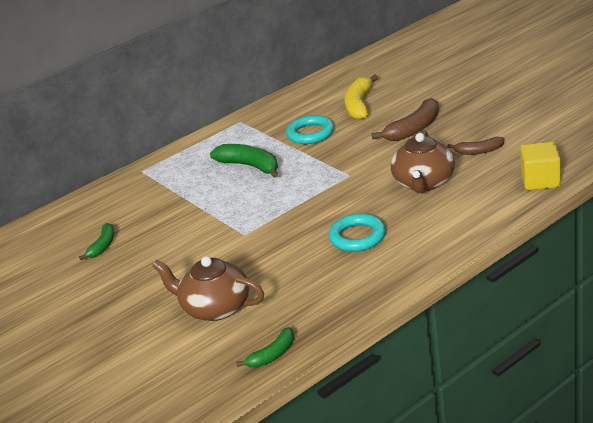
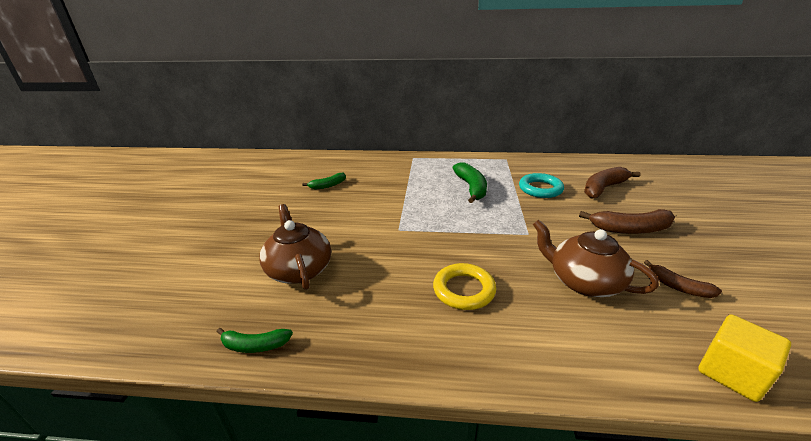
camera: 40 degrees right, 0 degrees up
(357, 237) = (464, 290): turquoise ring -> yellow ring
(359, 105) = (603, 188): yellow banana -> brown banana
(424, 183) = (583, 281): brown teapot -> brown teapot turned 75 degrees clockwise

